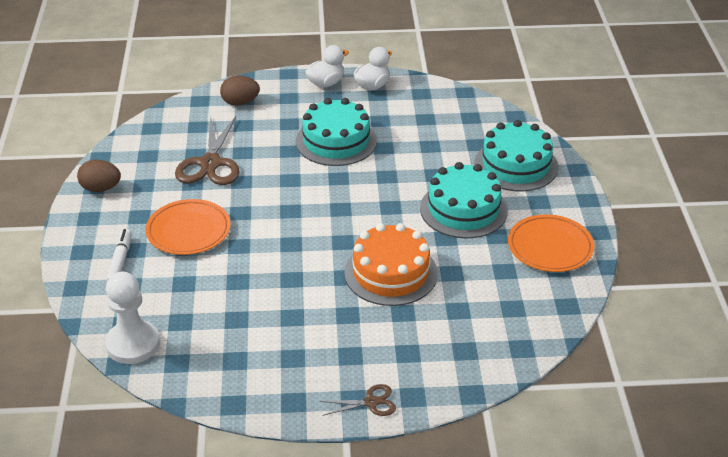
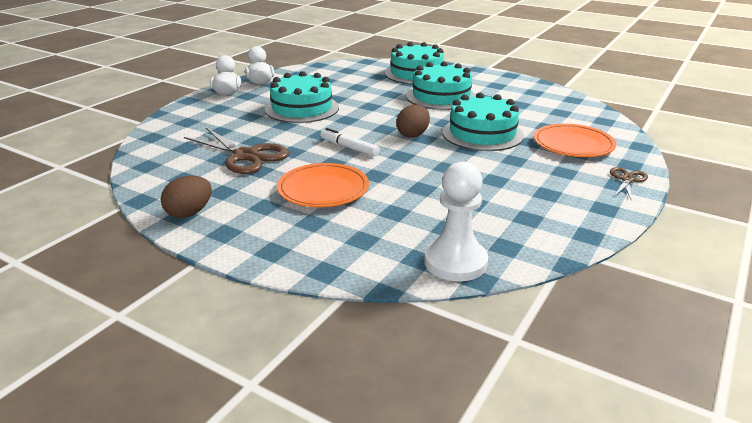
camera: 55 degrees left, 10 degrees down
(120, 261) = (319, 234): white marker -> white marker (349, 148)
(240, 102) = (188, 124): brown egg -> brown egg (413, 135)
(391, 273) = (482, 134): orange cake -> turquoise cake
(550, 247) = (510, 88): orange plate -> orange plate (573, 145)

